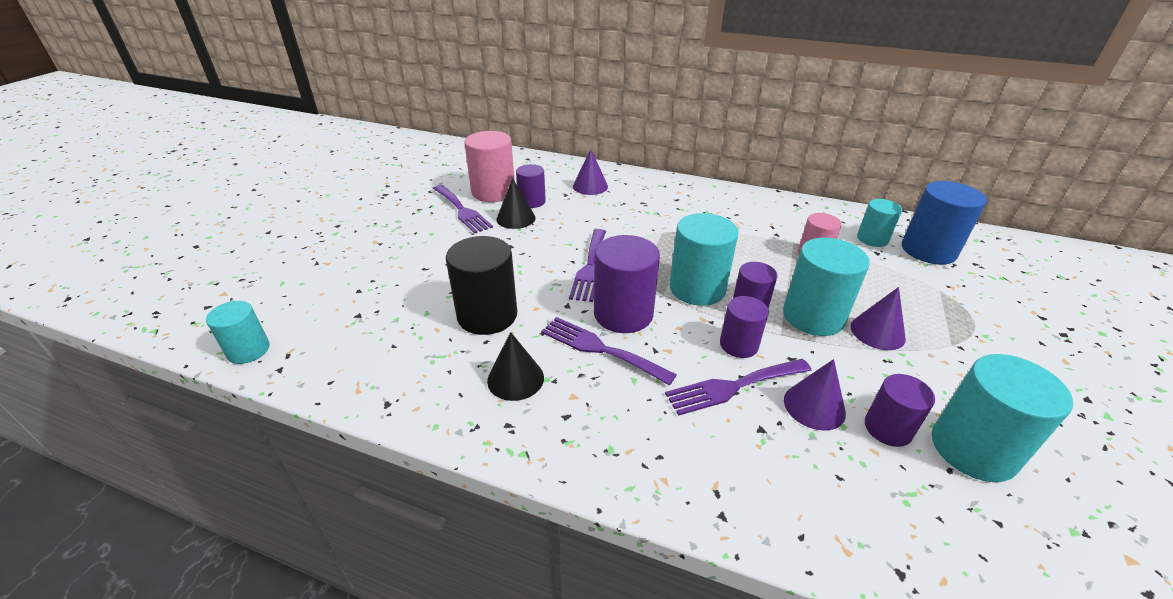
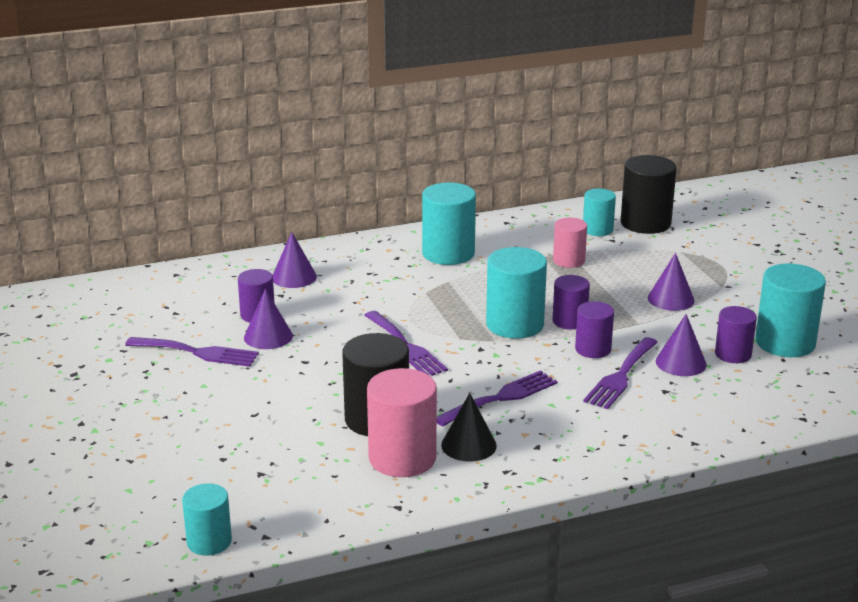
camera: 40 degrees left, 10 degrees down
(493, 192) = (199, 322): pink cylinder -> pink cylinder (402, 458)
(516, 218) = (268, 336): black cone -> purple cone
(600, 349) = (501, 398): purple fork -> purple fork turned 150 degrees clockwise
(623, 314) = (484, 368): purple cylinder -> none
(813, 316) = (619, 307): turquoise cylinder -> turquoise cylinder (448, 253)
(928, 250) = (645, 223): blue cylinder -> black cylinder

